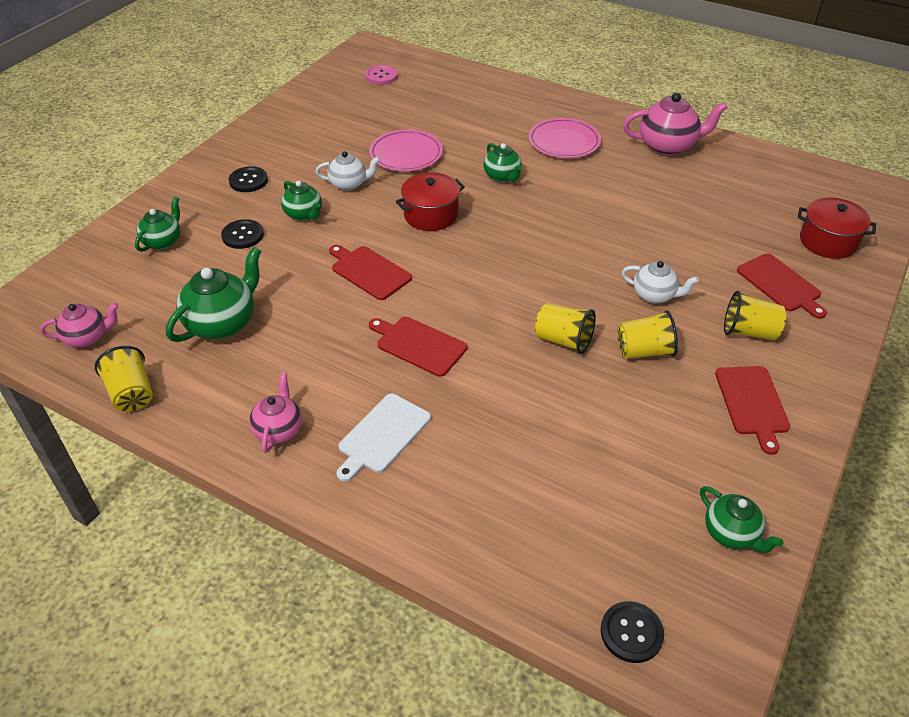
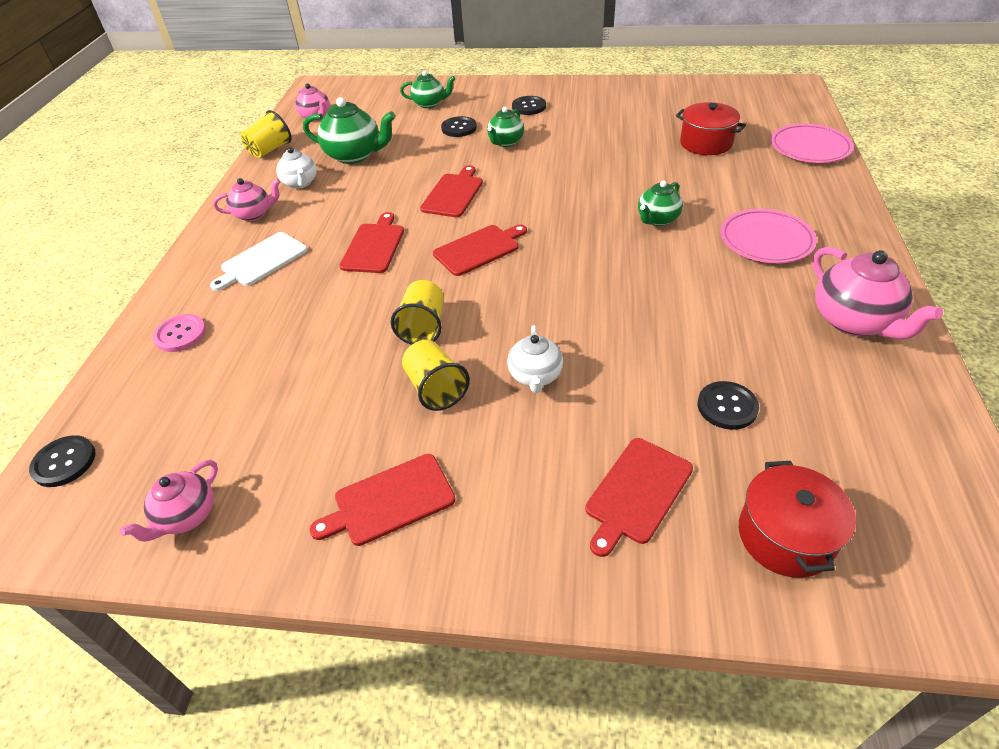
camera: 70 degrees right, 0 degrees up
(349, 184) = (565, 147): white teapot -> white teapot (300, 183)
(381, 76) = (752, 108): pink button -> pink button (180, 334)
(382, 435) = (261, 261): white cutting board -> white cutting board turned 60 degrees counterclockwise
(406, 155) = (637, 159): pink plate -> pink plate (809, 148)
(431, 215) = (556, 199): red pot -> red pot (706, 143)
(473, 280) = (479, 249): none -> red cutting board
(721, 223) = (727, 406): none -> black button
(731, 534) = (186, 516): green teapot -> pink teapot
(749, 332) = (518, 475): yellow cup -> none

